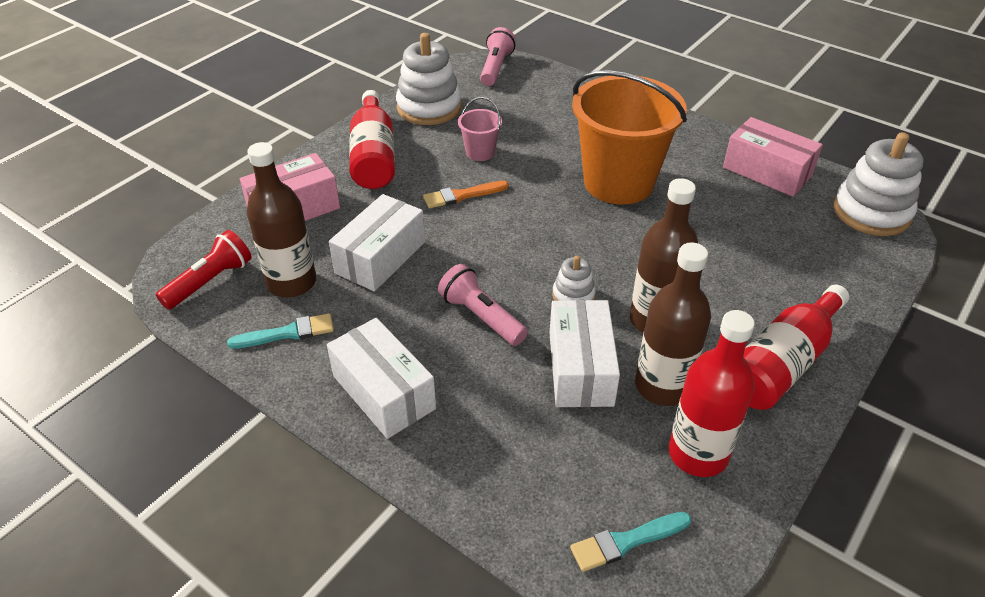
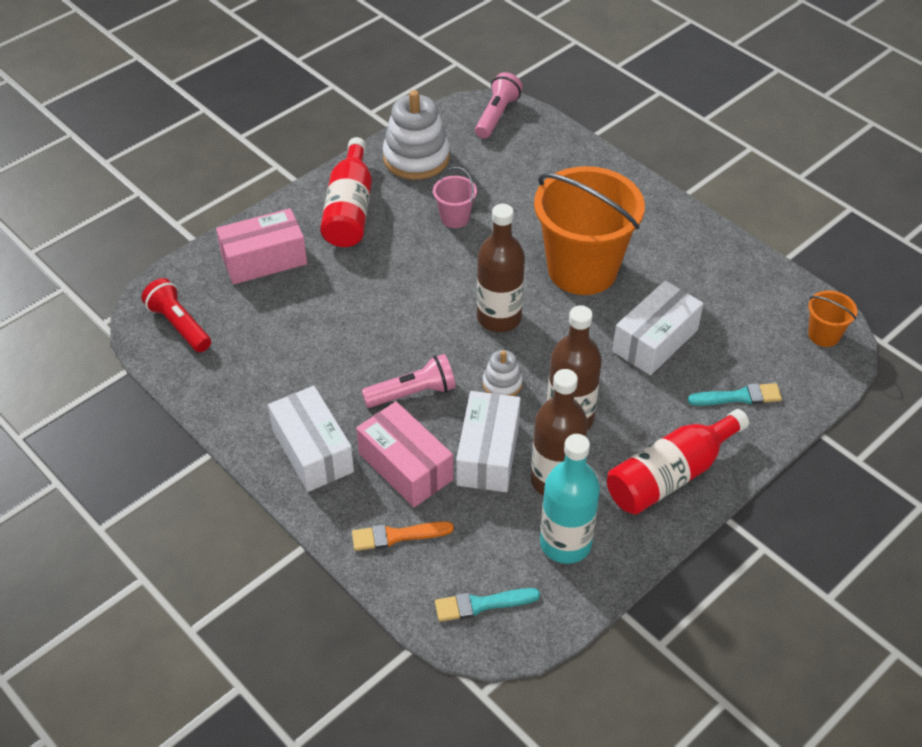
camera: 10 degrees right, 5 degrees up
(210, 281) = (179, 325): red flashlight -> red flashlight turned 90 degrees counterclockwise
(287, 333) = (239, 385): turquoise brush -> turquoise brush (739, 397)
(291, 282) = (250, 336): brown bottle -> brown bottle (499, 317)
(380, 257) = (335, 321): white box -> white box (655, 340)
(462, 195) = (425, 265): orange brush -> orange brush (397, 536)
(481, 317) = (413, 393): pink flashlight -> pink flashlight turned 105 degrees clockwise
(698, 454) = (565, 543): red bottle -> turquoise bottle
(767, 171) = (737, 276): pink box -> pink box (405, 466)
(871, 212) = (824, 335): white stacking toy -> orange bucket

